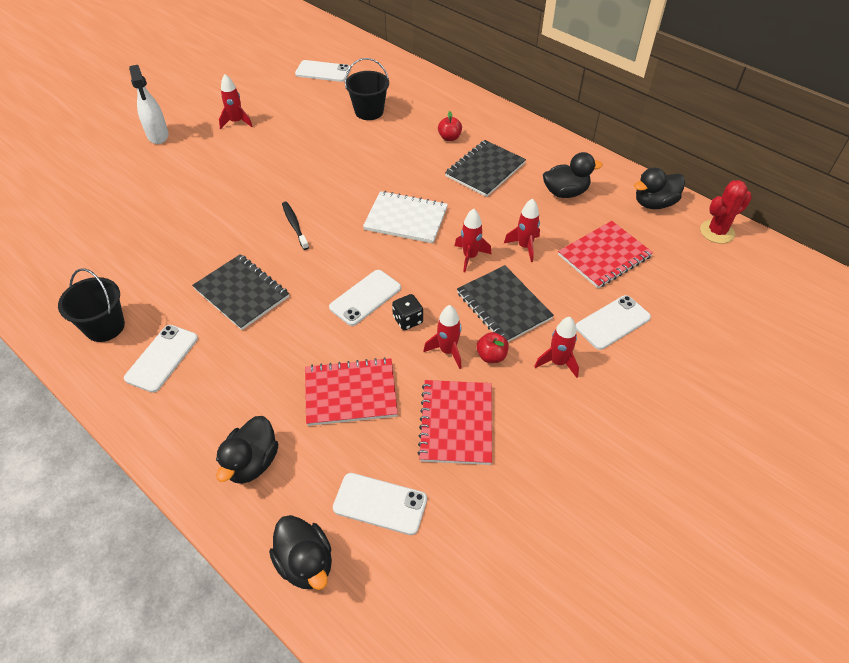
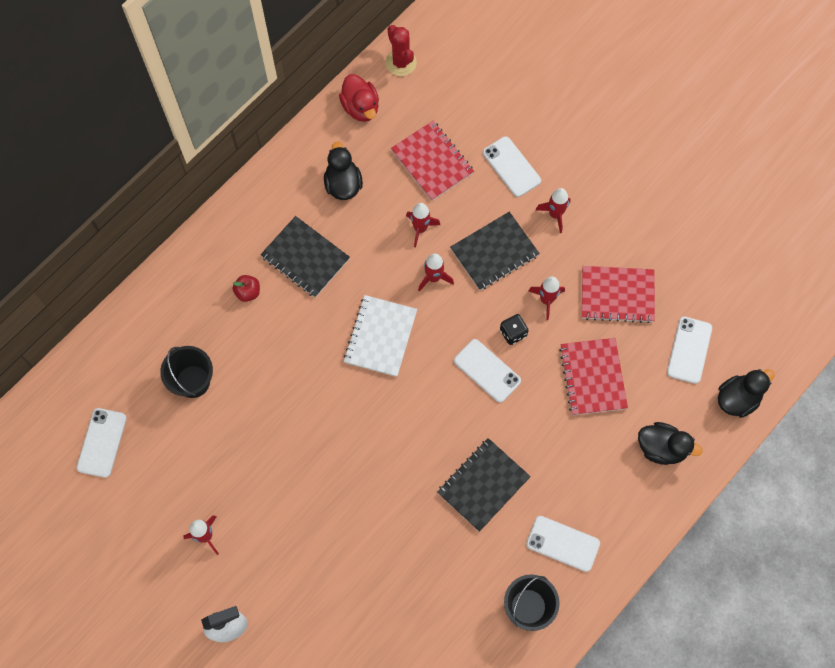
camera: 90 degrees left, 20 degrees up
(294, 225) = (389, 446): black toothbrush -> none
(491, 356) = (550, 265): red apple -> none
(654, 203) = (361, 107): black duck -> red duck

